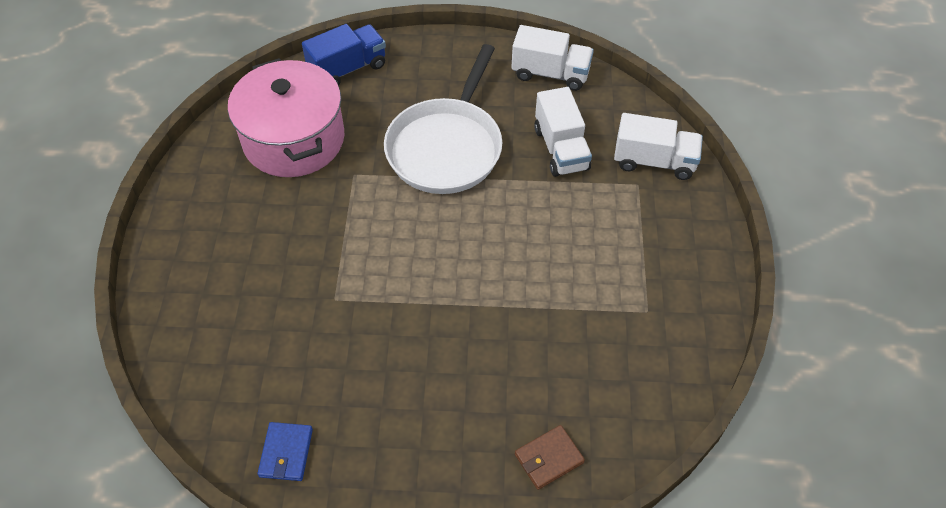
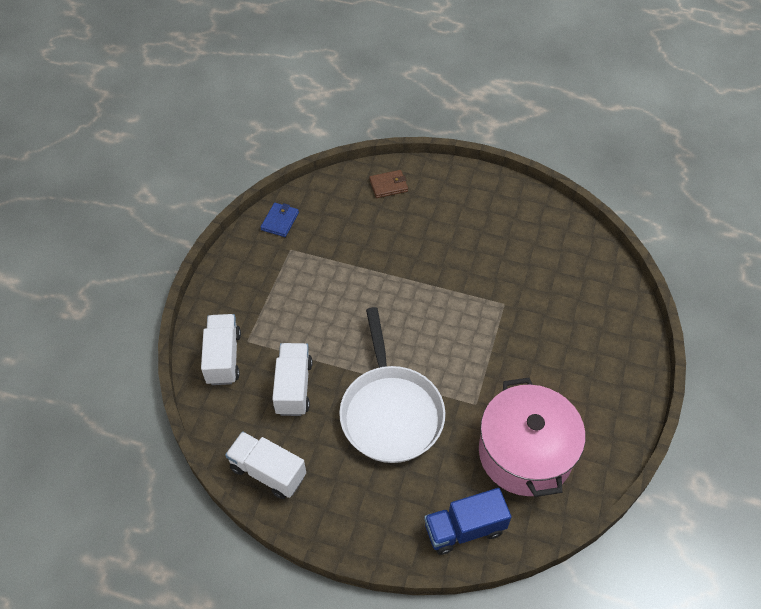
camera: 165 degrees left, 0 degrees up
(286, 453) = (544, 219): blue wallet -> blue wallet (280, 221)
(446, 147) = (390, 412): white pan -> white pan turned 135 degrees clockwise
(654, 161) = (223, 357): white truck -> white truck turned 60 degrees clockwise

